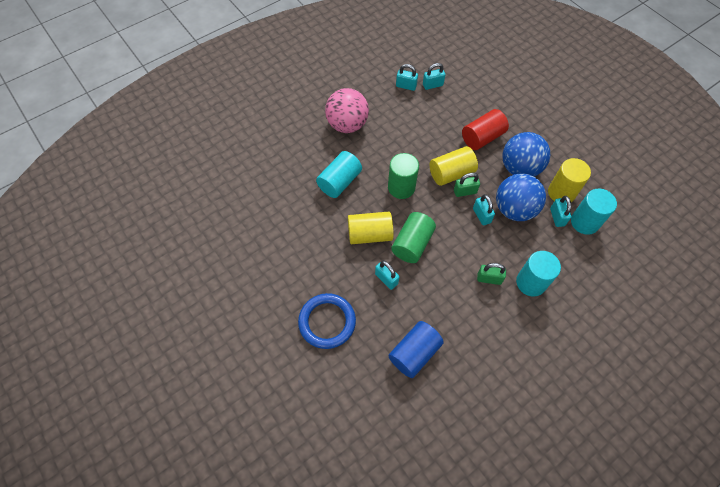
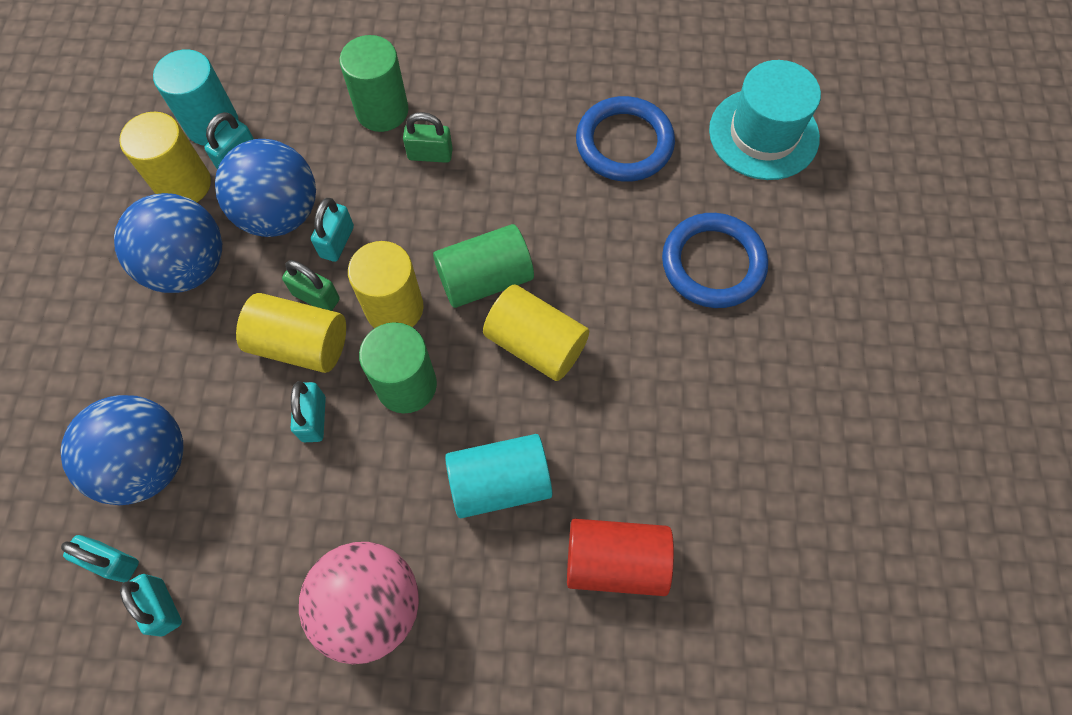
camera: 140 degrees left, 5 degrees up
(354, 415) = (763, 134): none -> turquoise hat
(386, 279) = (574, 258): turquoise padlock -> turquoise padlock (314, 419)
(414, 353) = (624, 143): blue cylinder -> blue ring
(433, 208) = (394, 308): none -> yellow cylinder
(454, 111) = (148, 463): none -> blue ball
(482, 138) = (173, 367): red cylinder -> red cylinder (615, 561)
(489, 278) = (430, 154): green padlock -> green padlock turned 45 degrees counterclockwise
(531, 282) = (382, 111): turquoise cylinder -> green cylinder

